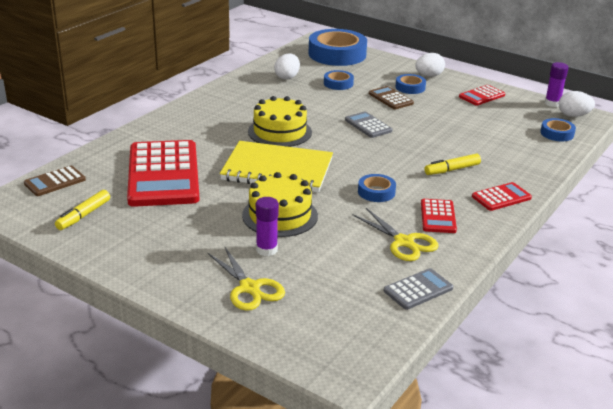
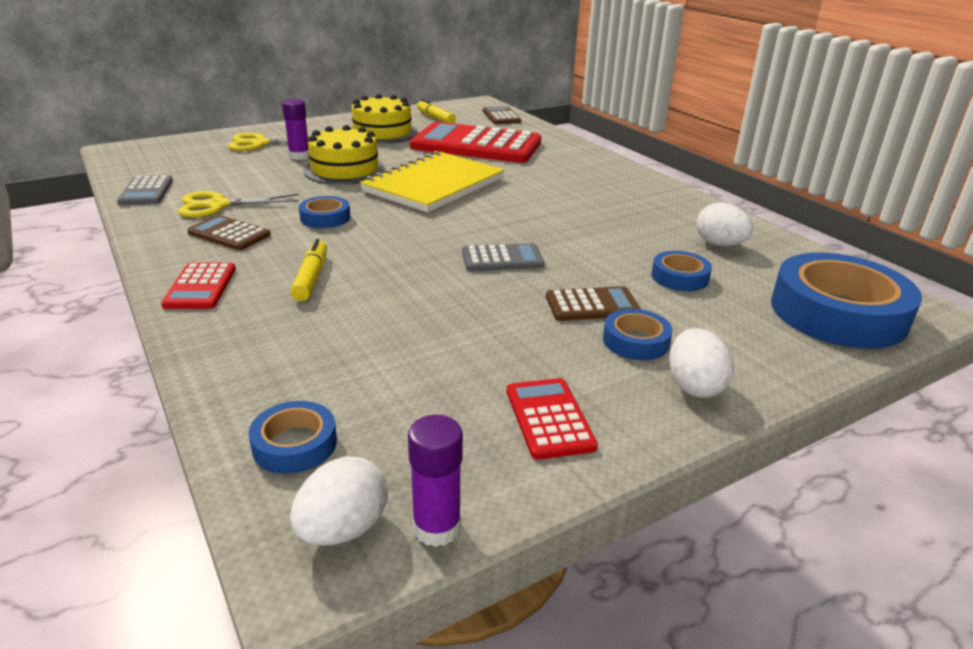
camera: 115 degrees right, 0 degrees up
(280, 132) = (527, 204): yellow cake -> yellow cake (382, 132)
(438, 217) = (229, 234): red calculator -> brown calculator

